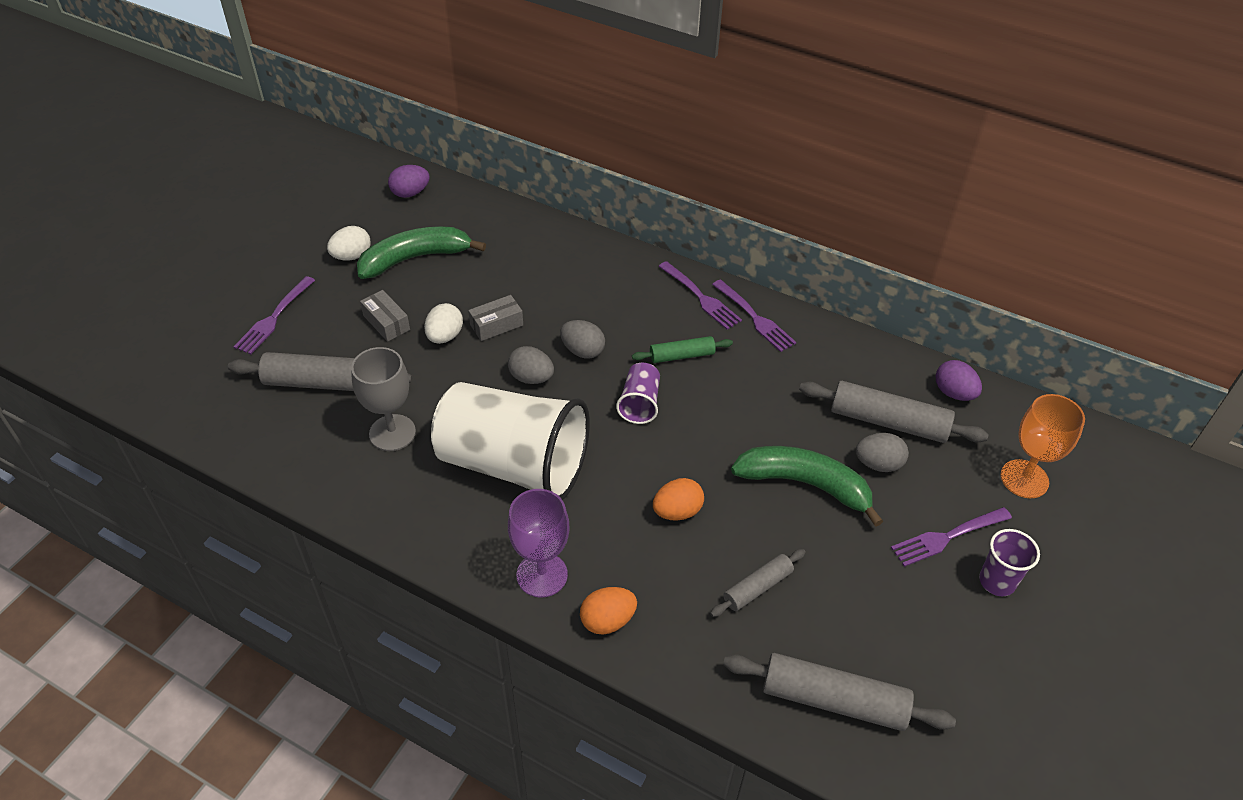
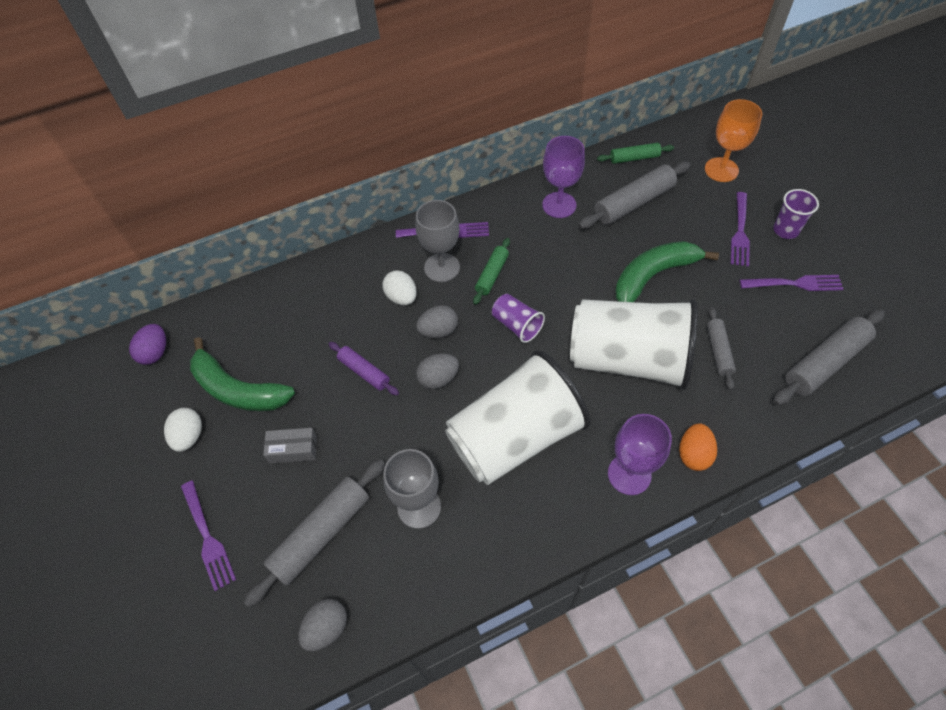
camera: 50 degrees left, 10 degrees up
(415, 258) = (238, 389): green banana -> green banana turned 75 degrees counterclockwise
(445, 336) = (345, 414): white egg -> white egg (401, 297)
(496, 325) = (364, 372): grey box -> purple rolling pin
(655, 316) = (442, 268): none -> grey goblet
(677, 511) = (628, 359): orange egg -> white cup
(754, 317) = (490, 214): purple fork -> purple fork (794, 284)
(820, 363) = (559, 205): none -> purple goblet
(878, 464) = (663, 229): grey egg -> grey egg (327, 628)
(953, 393) = (634, 158): purple egg -> green rolling pin

